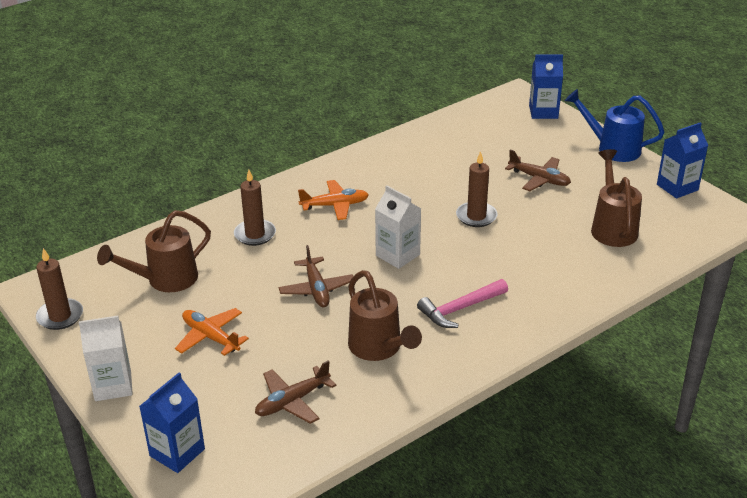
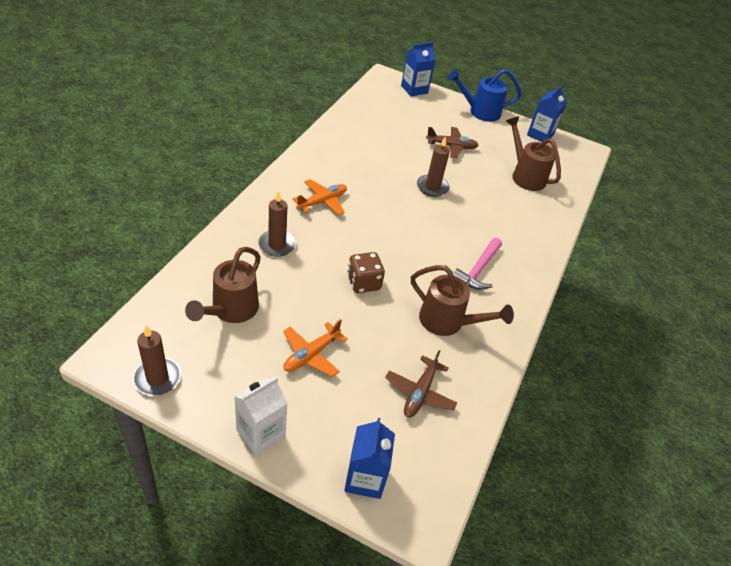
camera: 35 degrees left, 10 degrees up
(210, 337) = (311, 355): orange plane -> orange plane turned 60 degrees counterclockwise
(316, 289) = (363, 283): brown plane -> brown dice
(397, 255) = (401, 235): white carton -> none

